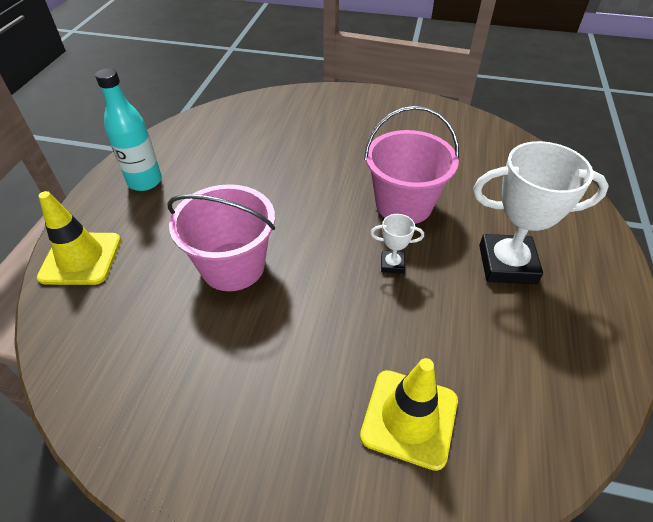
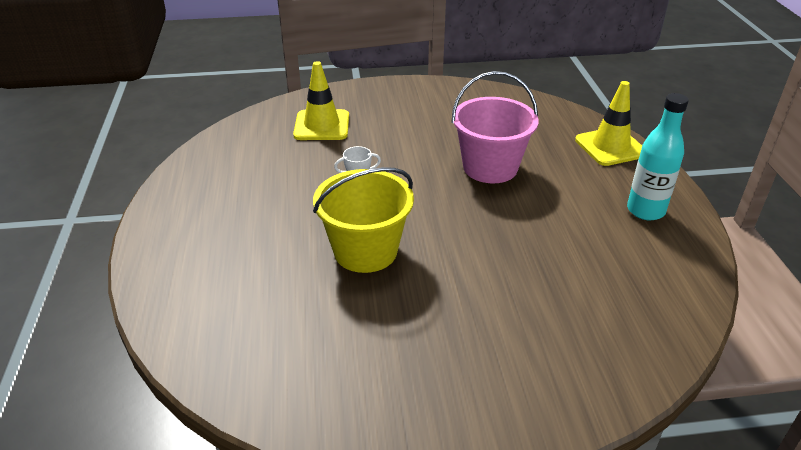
camera: 160 degrees right, 10 degrees down
(404, 205) = (365, 251): pink bucket -> yellow bucket
(507, 264) = (254, 219): white trophy -> none

